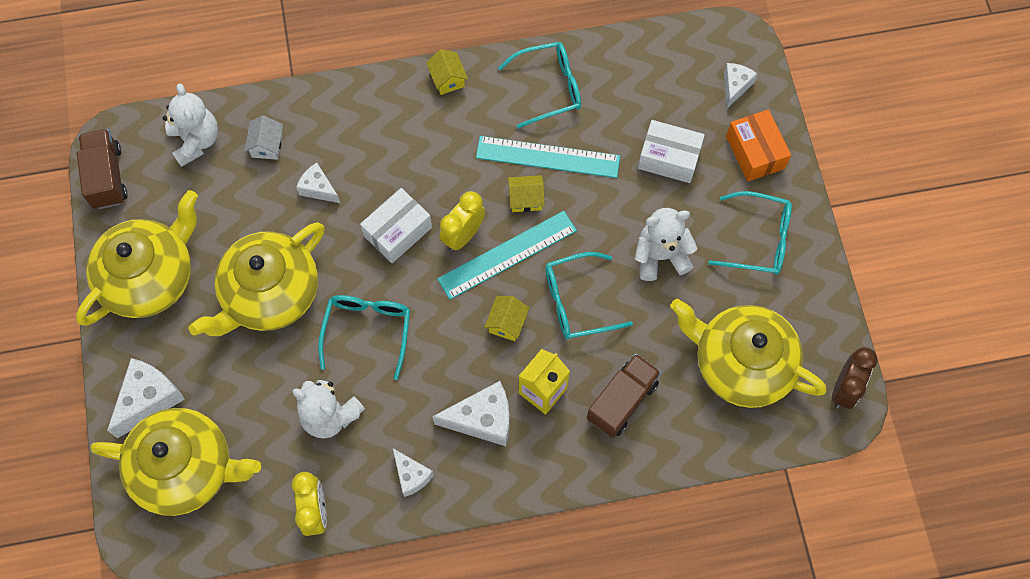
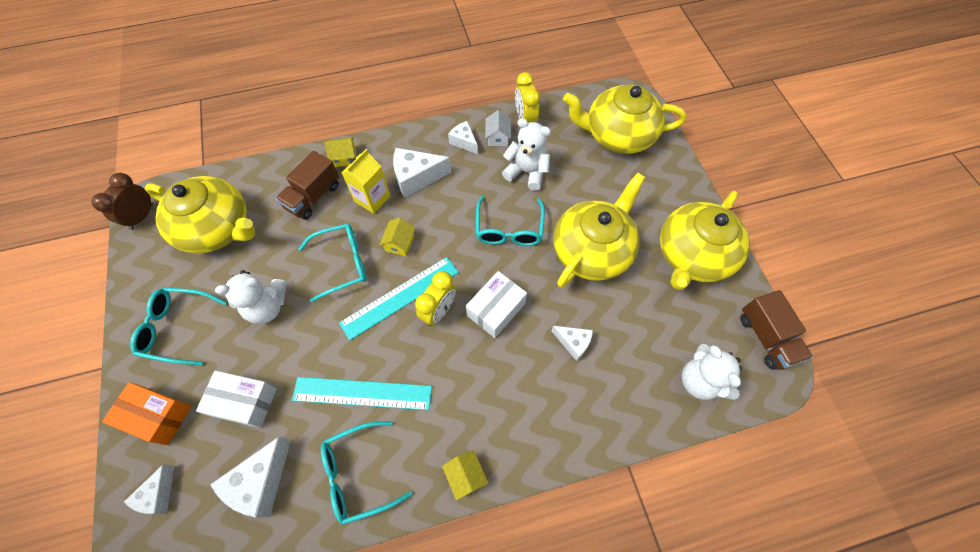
camera: 175 degrees right, 5 degrees down
(149, 399) = (659, 172): white cheese -> white cheese (261, 482)
(267, 145) = (632, 382): white house -> white house (497, 137)
(526, 199) = (384, 349): yellow house -> yellow house (344, 157)
(755, 152) = (157, 416): orange box -> orange box turned 45 degrees counterclockwise

